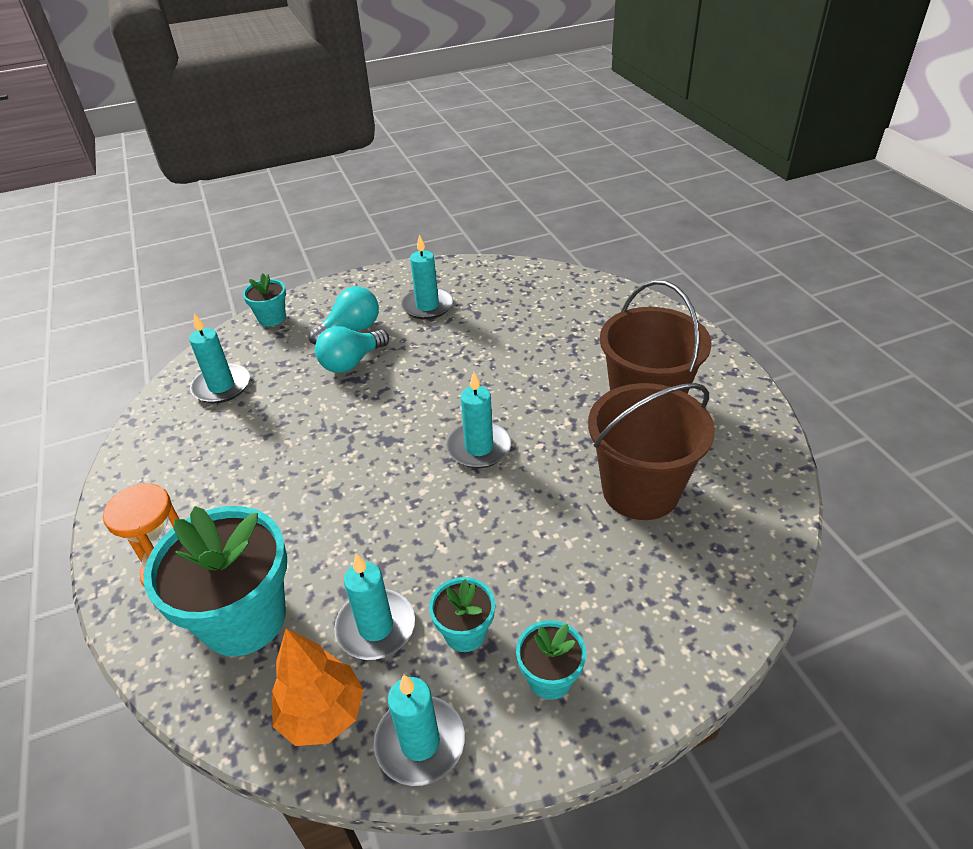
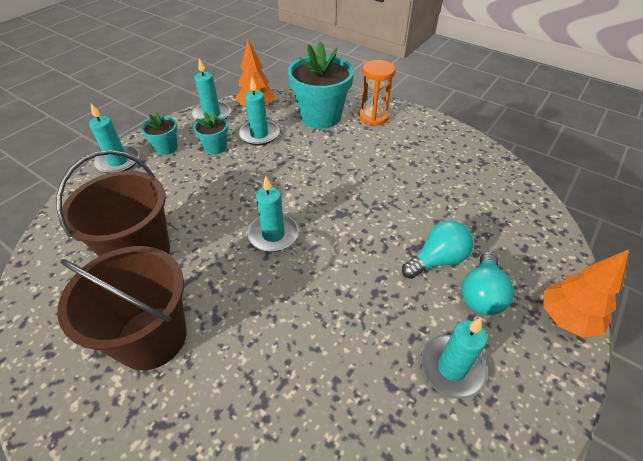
camera: 145 degrees right, 5 degrees up
(221, 386) = (495, 199): turquoise candle -> turquoise candle (118, 161)
(272, 318) = (562, 272): turquoise flower pot -> none
(316, 298) = (566, 318): none -> orange tree
(351, 362) = (437, 260): turquoise light bulb -> turquoise light bulb turned 45 degrees clockwise

